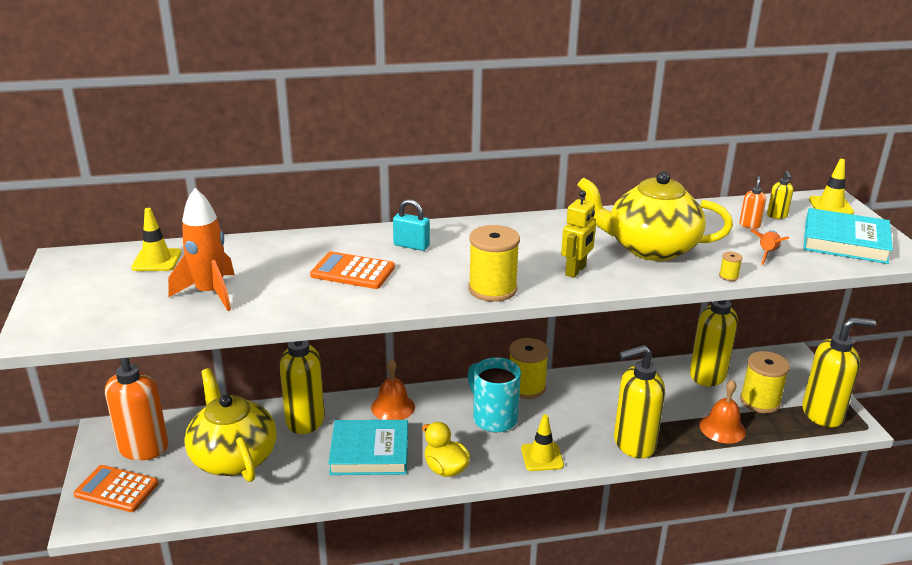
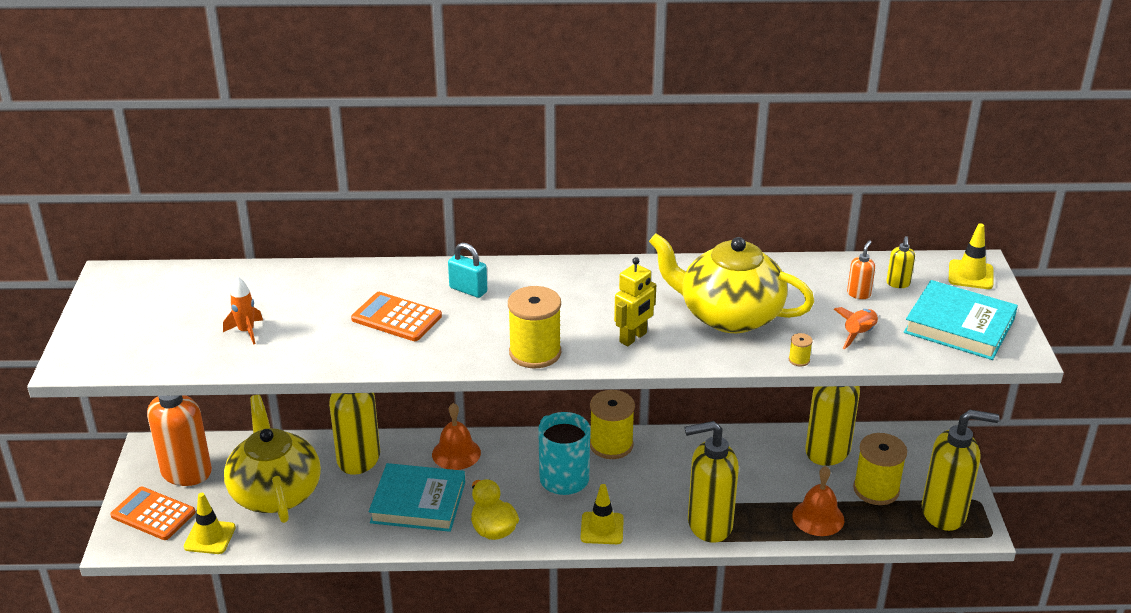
camera: 10 degrees right, 5 degrees up
(157, 260) = (201, 286): yellow traffic cone -> yellow traffic cone (210, 537)
(210, 293) = (246, 331): orange rocket -> orange rocket, size x0.56

